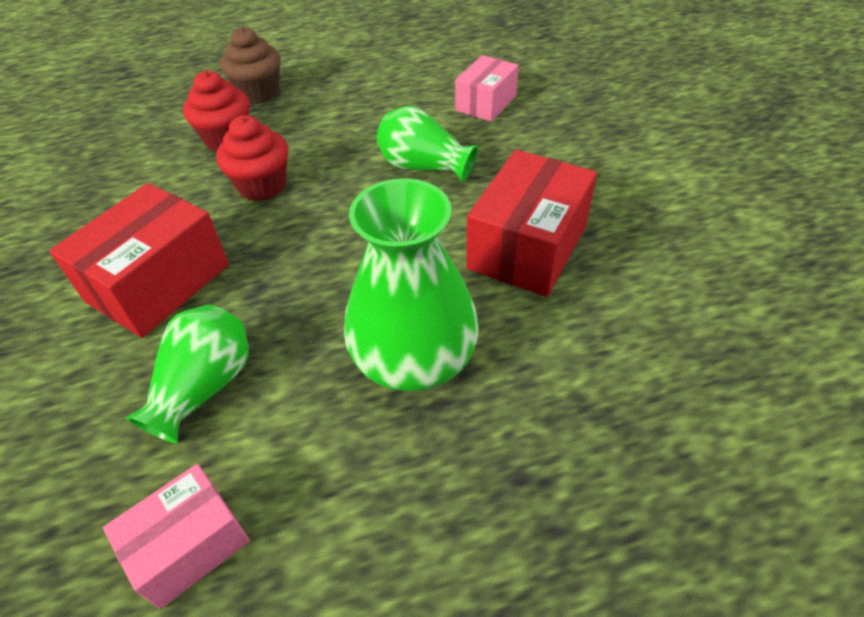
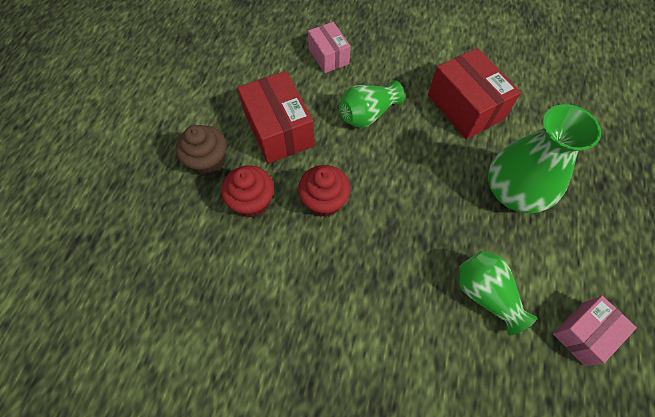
camera: 60 degrees left, 15 degrees up
(158, 283) = (383, 292): red box -> red box (279, 130)
(189, 545) = (583, 333): pink box -> pink box turned 60 degrees clockwise

